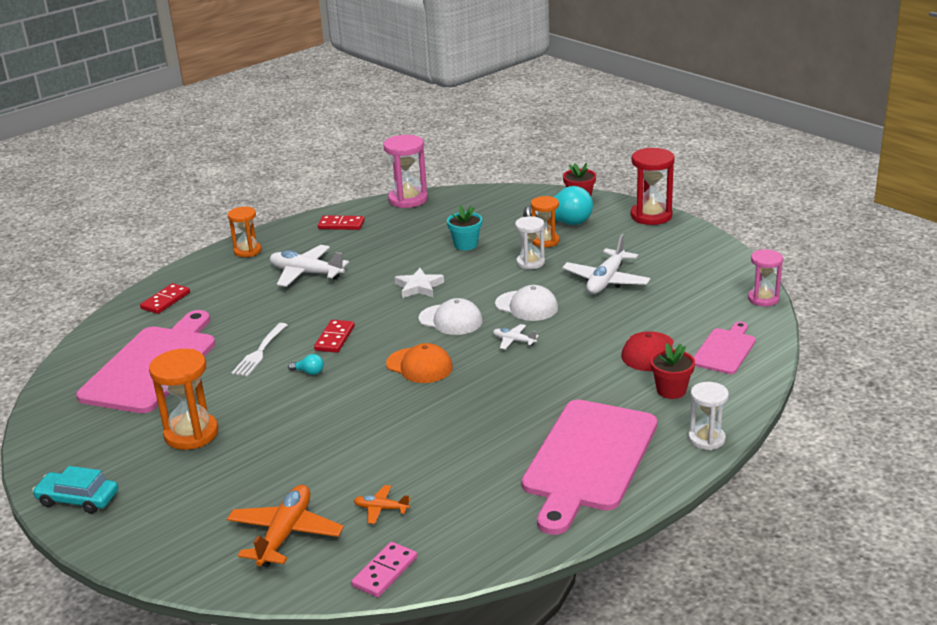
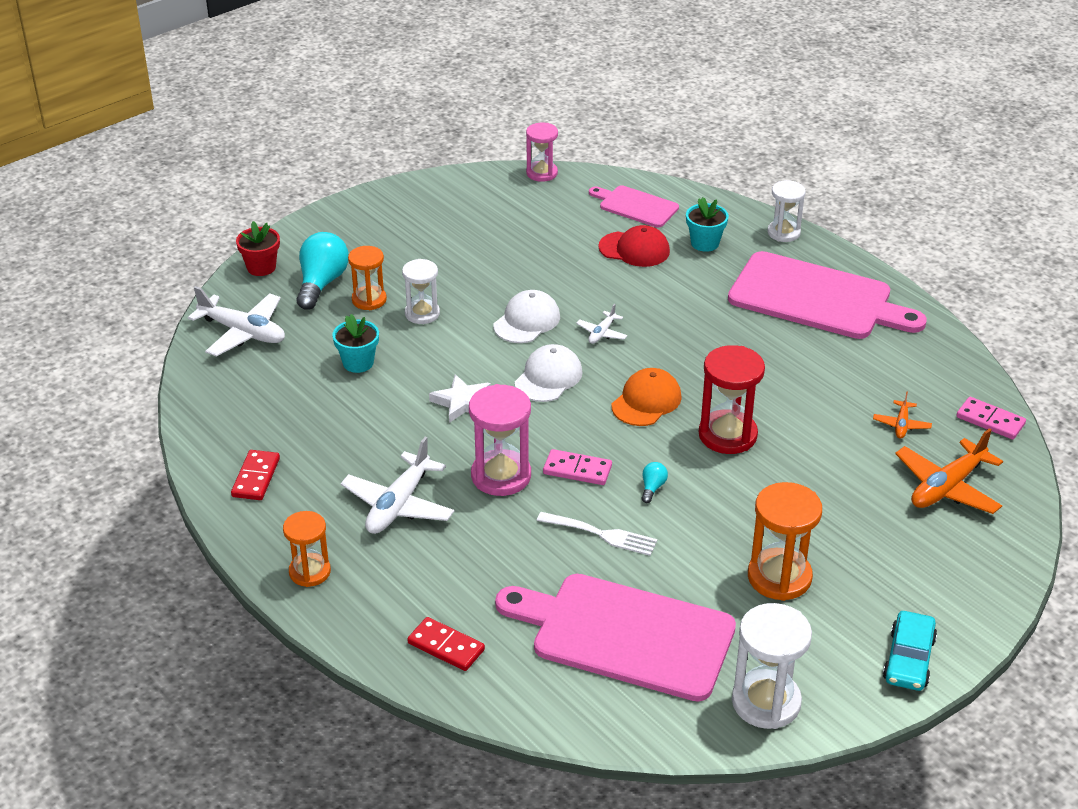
camera: 90 degrees left, 10 degrees up
(63, 427) = (766, 702): none -> white hourglass
(285, 534) = (947, 487): orange plane -> orange plane turned 60 degrees counterclockwise
(334, 338) = (577, 470): red domino -> pink domino
(408, 199) = (196, 413): pink hourglass -> pink hourglass (501, 476)
(606, 280) = (480, 263): white plane -> white plane (243, 332)
(651, 216) = (329, 220): red hourglass -> red hourglass (727, 435)
(671, 390) = (705, 243): red flower pot -> turquoise flower pot

